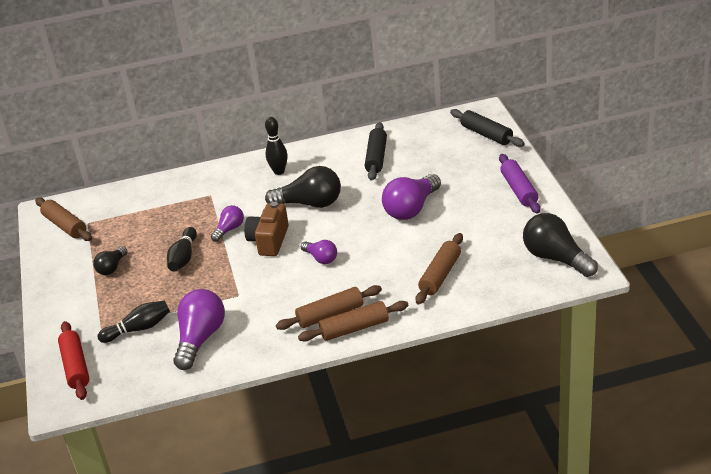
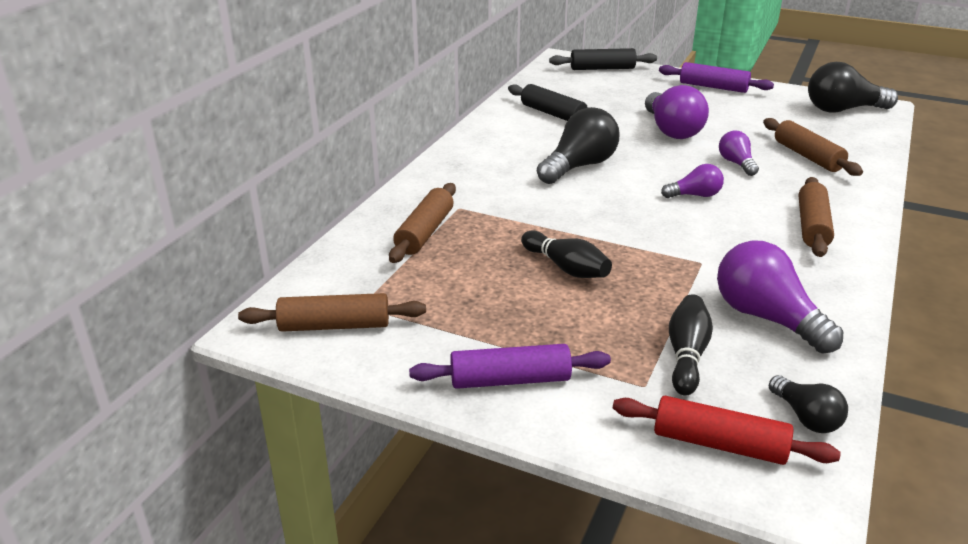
camera: 55 degrees left, 5 degrees down
(69, 291) = (510, 380): none -> purple rolling pin
(112, 268) = (506, 325): black light bulb -> black light bulb (806, 417)
(229, 229) = (553, 221): purple light bulb -> purple light bulb (736, 163)
(269, 240) = (615, 209): brown camera -> none
(279, 171) = (487, 159): black bowling pin -> none
(354, 328) = (854, 223): brown rolling pin -> brown rolling pin (425, 232)

